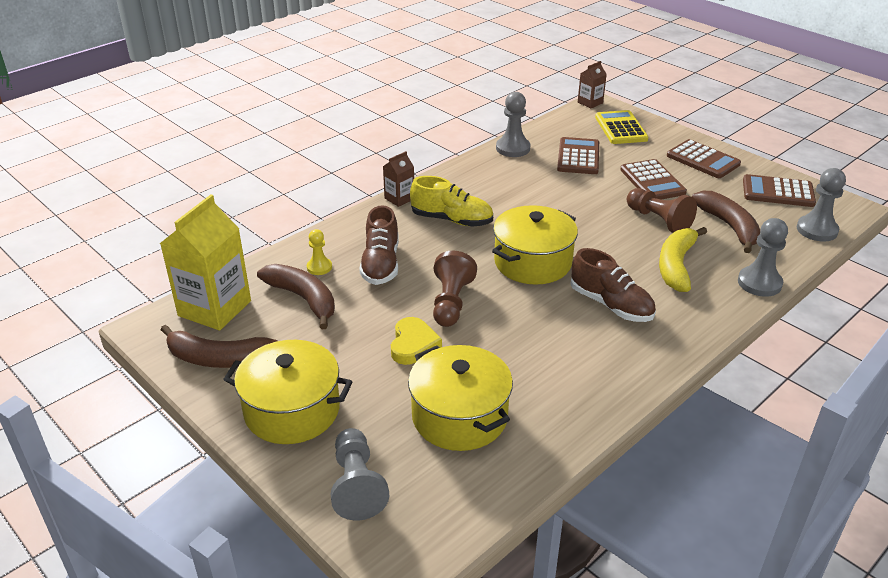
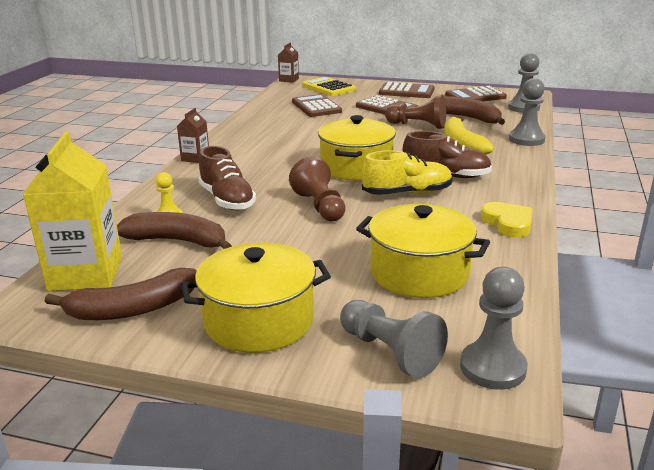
camera: 30 degrees left, 10 degrees down
(413, 344) = (320, 241): yellow heart -> yellow heart (508, 223)
(452, 220) = (258, 160): yellow shoe -> yellow shoe (407, 193)
(513, 148) = (259, 112): grey pawn -> grey pawn (492, 368)

